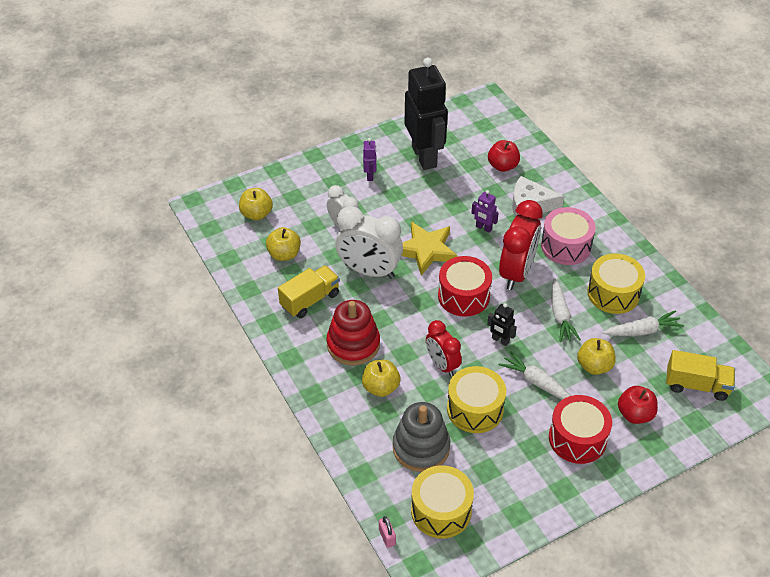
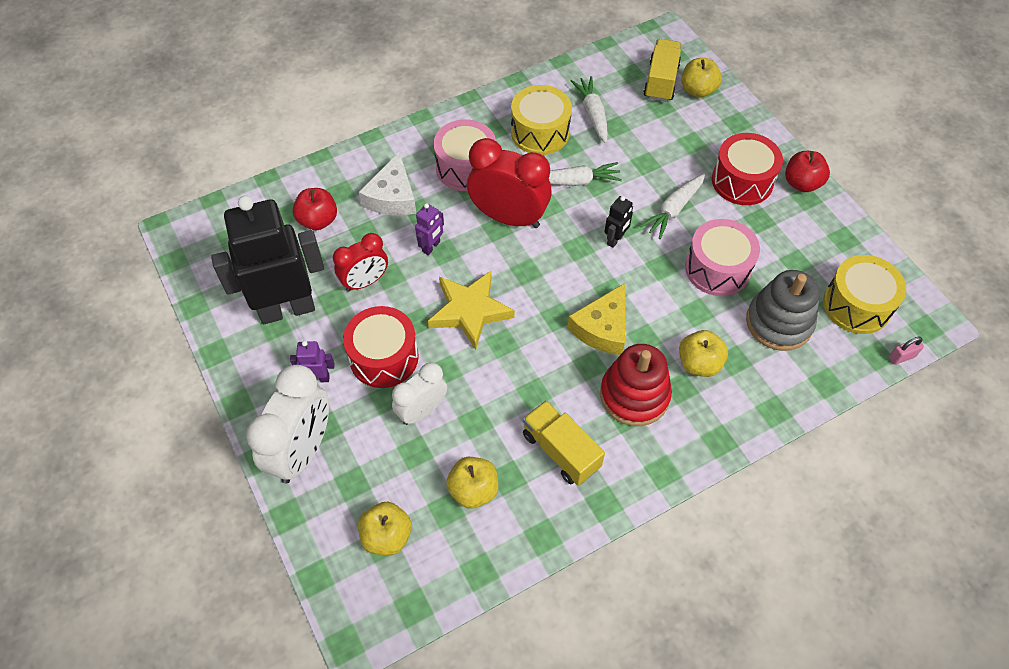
camera: 90 degrees left, 10 degrees up
(369, 271) = (506, 378): white clock -> white clock (302, 451)
(413, 328) = (602, 328): none -> yellow cheese
(442, 365) = (657, 298): red clock -> red clock (365, 281)
(463, 296) = (548, 273): red drum -> red drum (384, 357)
(475, 409) = (717, 268): yellow drum -> pink drum
(594, 366) = (645, 158): yellow apple -> yellow apple (698, 90)
(635, 414) = (704, 132): red apple -> red apple (801, 183)

